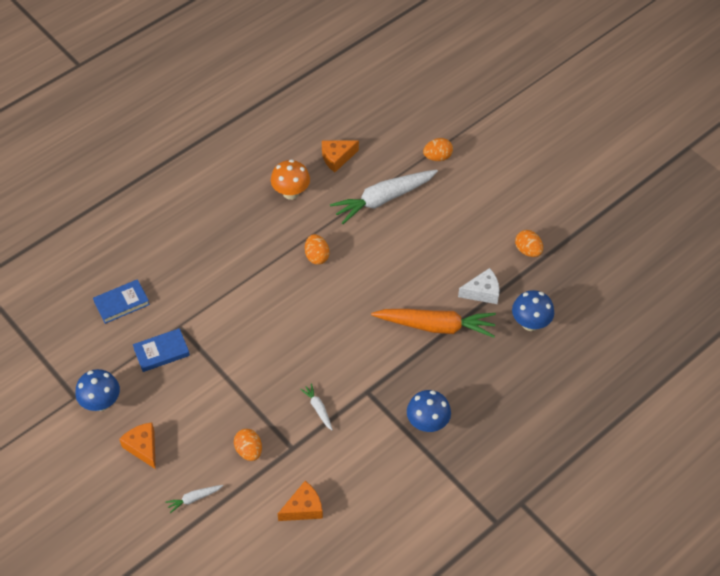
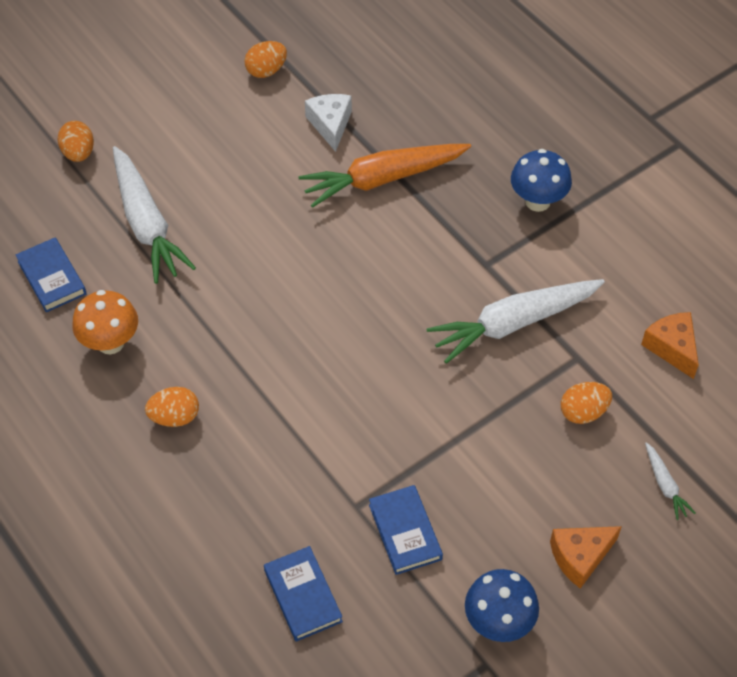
camera: 85 degrees left, 0 degrees up
(316, 256) = (242, 313): orange egg -> orange egg (175, 417)
(318, 408) = (513, 324): white carrot -> white carrot, size x2.29
(337, 158) = (52, 278): orange cheese -> blue book
(436, 326) = (382, 179): orange carrot -> orange carrot turned 120 degrees counterclockwise
(530, 323) = (385, 81): blue mushroom -> none

